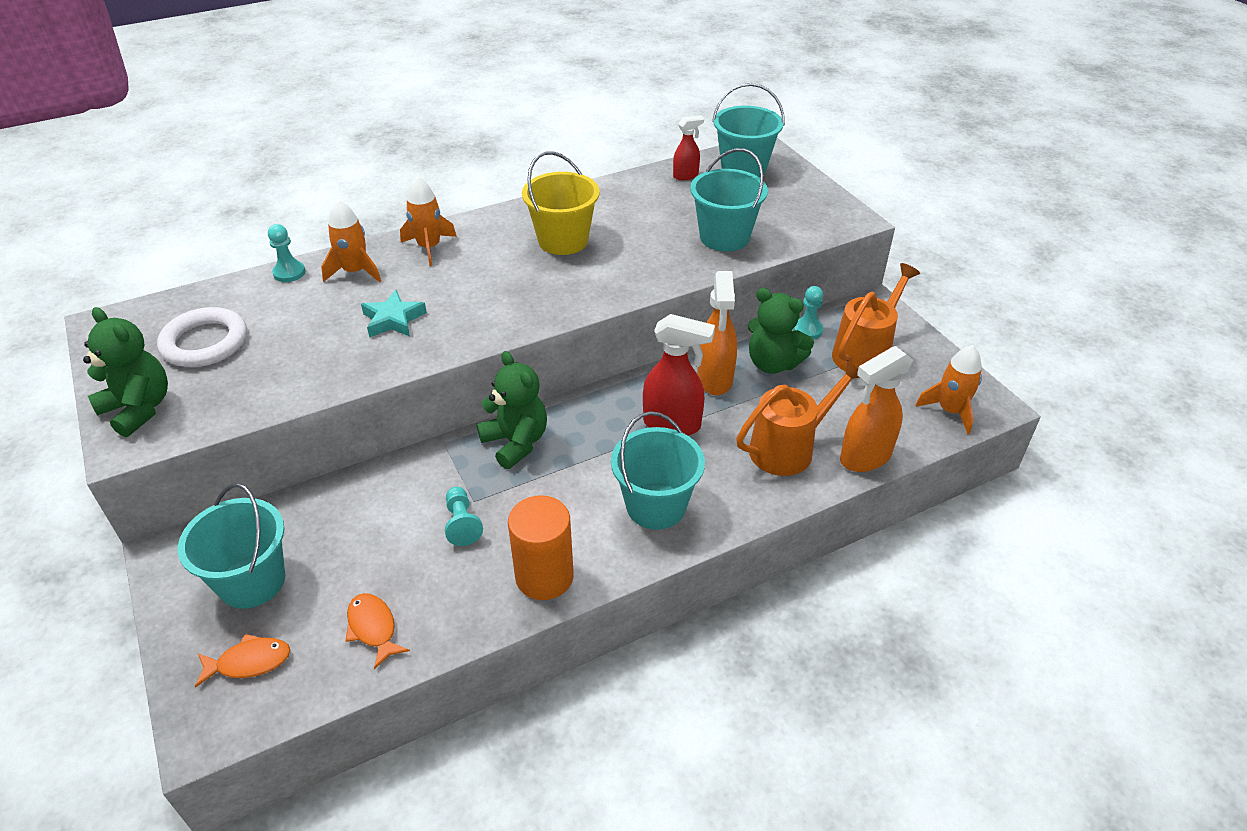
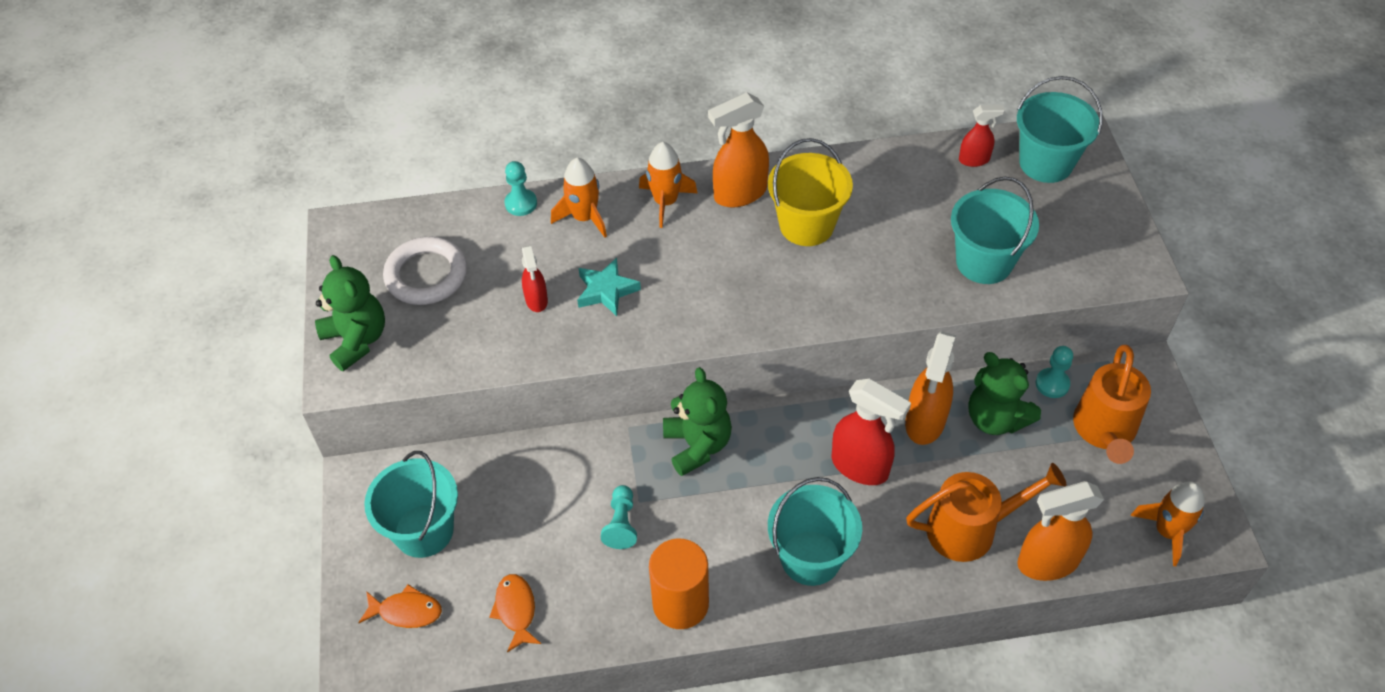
camera: 20 degrees right, 10 degrees up
(325, 340) = (536, 300): none -> red spray bottle
(495, 230) = (739, 194): none -> orange spray bottle
(865, 352) = (1104, 431): orange watering can -> orange watering can turned 135 degrees clockwise

